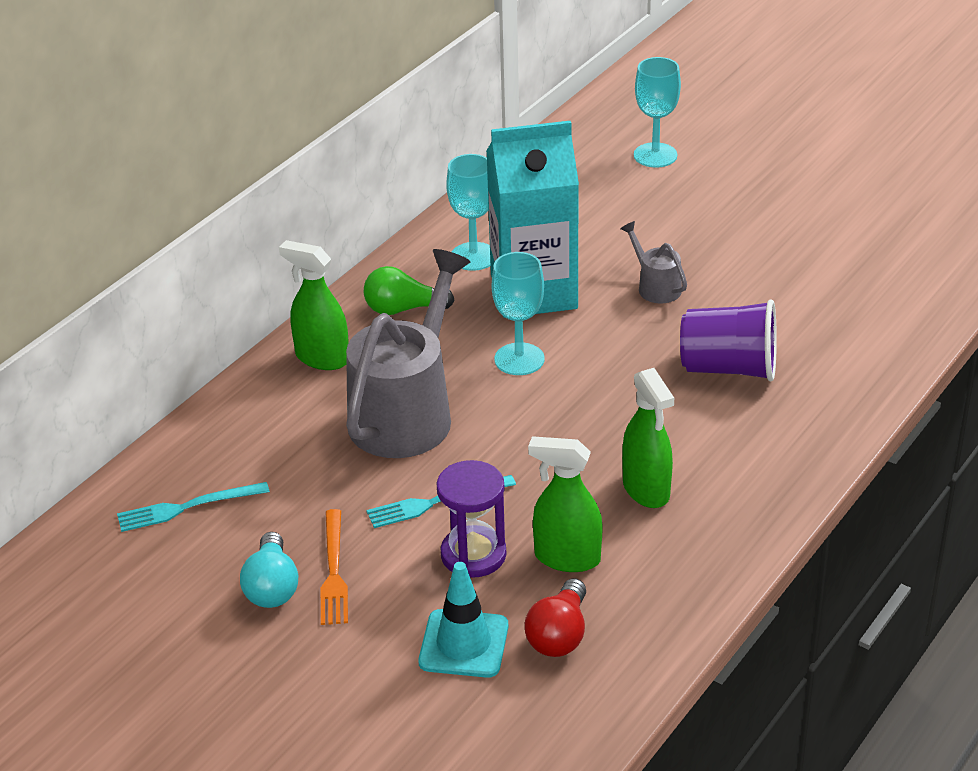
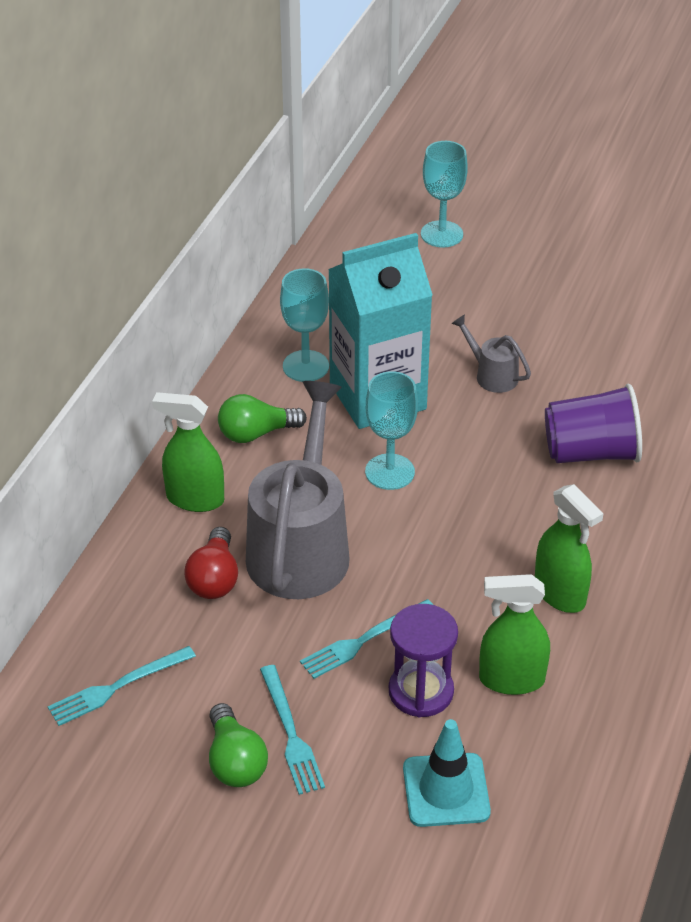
camera: 15 degrees left, 5 degrees up
(272, 587) = (235, 761): turquoise light bulb -> green light bulb
(333, 571) = (290, 733): orange fork -> turquoise fork
(559, 635) = (533, 764): red light bulb -> red light bulb (214, 579)

